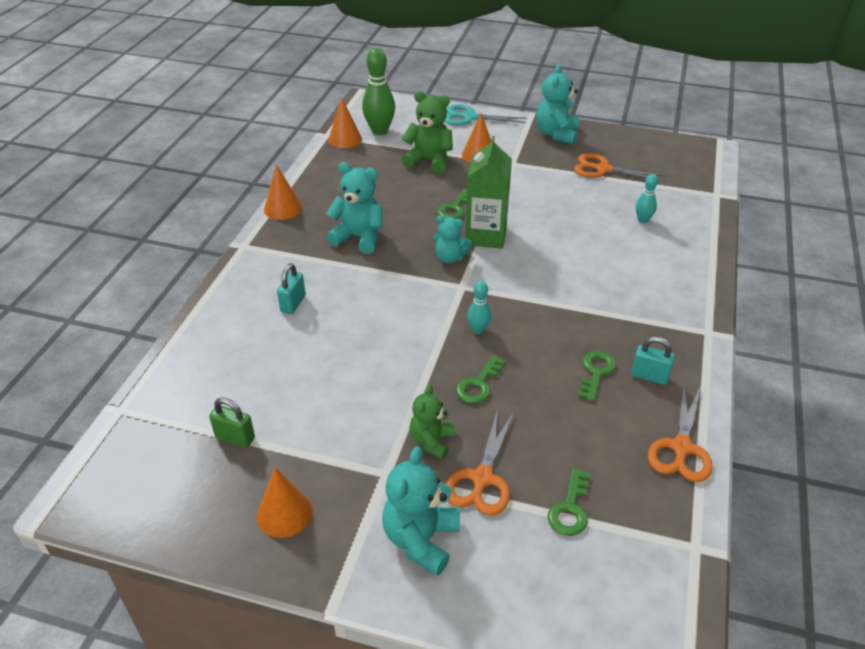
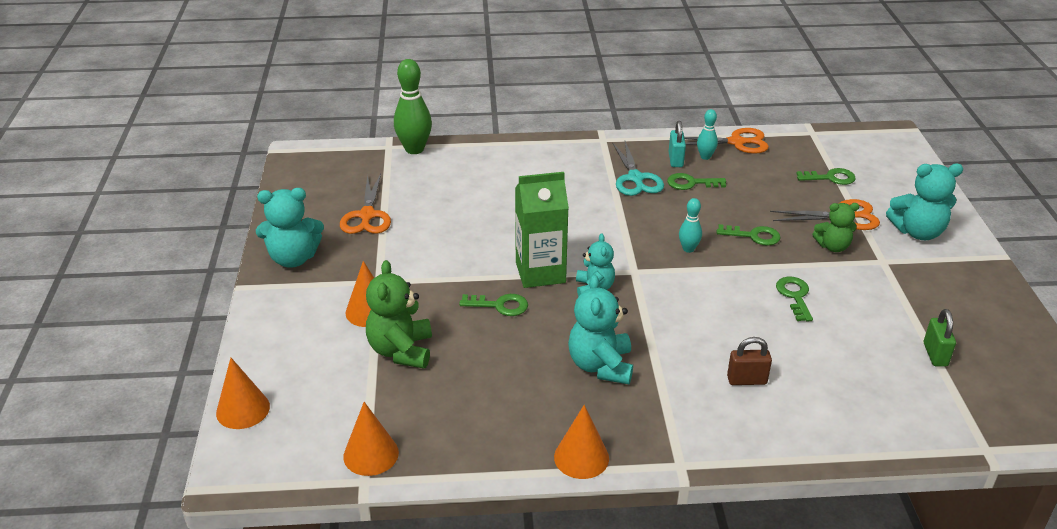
camera: 110 degrees left, 5 degrees down
(284, 513) = (967, 300): orange cone -> orange cone (243, 409)
(293, 304) = (746, 380): turquoise padlock -> brown padlock
(371, 375) = (795, 296): none -> green key
(379, 131) = (332, 423): green bowling pin -> green bowling pin (414, 149)
(470, 117) = (266, 340): turquoise scissors -> turquoise scissors (635, 178)
(643, 220) = (457, 182): turquoise bowling pin -> turquoise bowling pin (705, 157)

